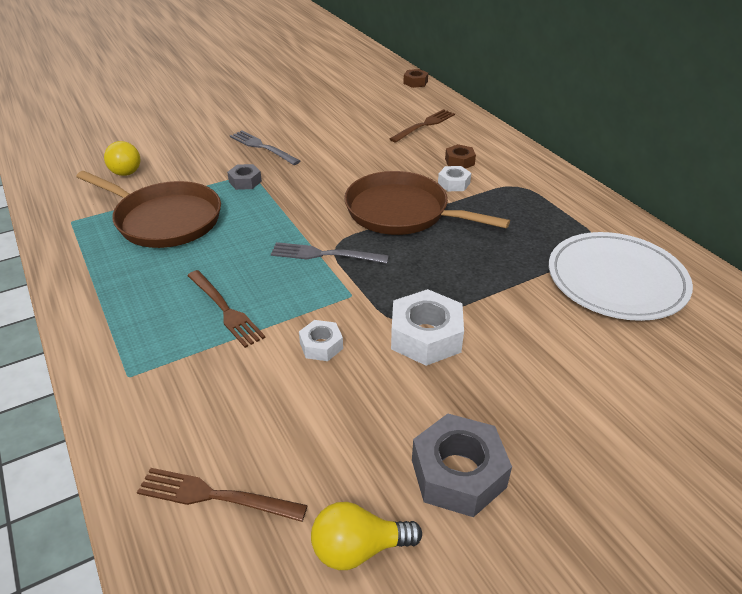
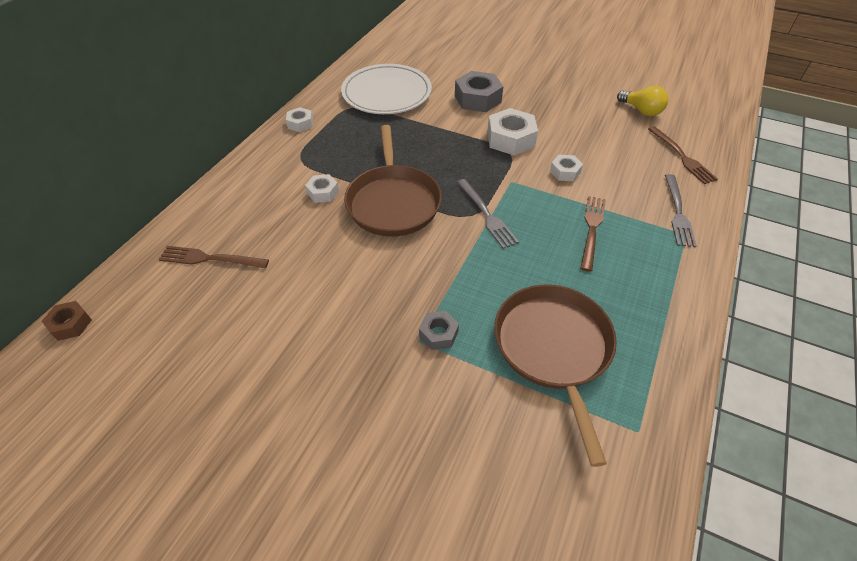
camera: 125 degrees left, 10 degrees up
(127, 169) = (517, 478): yellow light bulb -> none
(261, 147) = (358, 372): grey fork -> grey fork (678, 213)
(458, 473) = (577, 101): grey nut -> grey nut (477, 99)
(459, 161) = (279, 203): brown nut -> none
(585, 202) = (300, 124): none -> white nut

